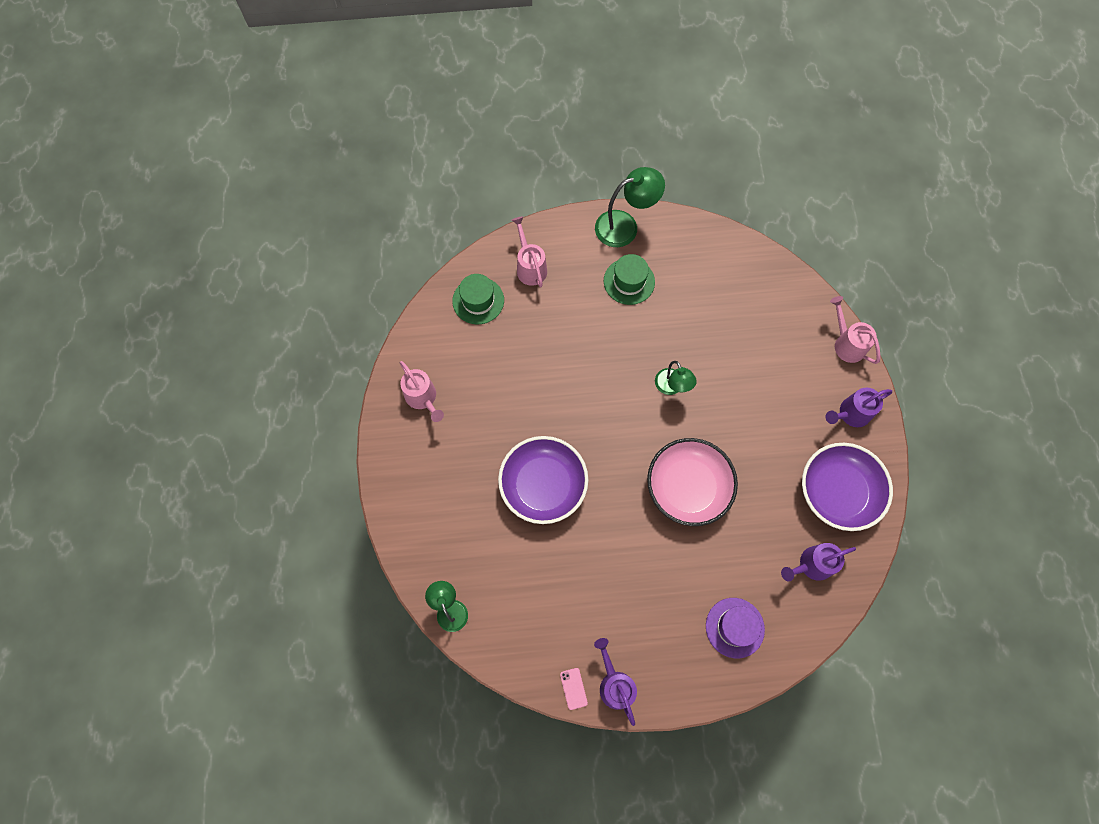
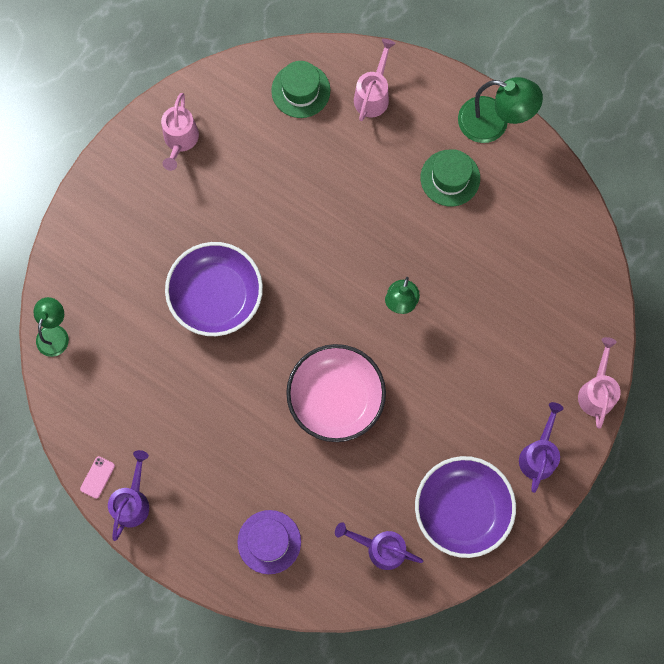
camera: 40 degrees right, 5 degrees up
(850, 414) = (539, 455): purple watering can -> purple watering can turned 90 degrees clockwise

